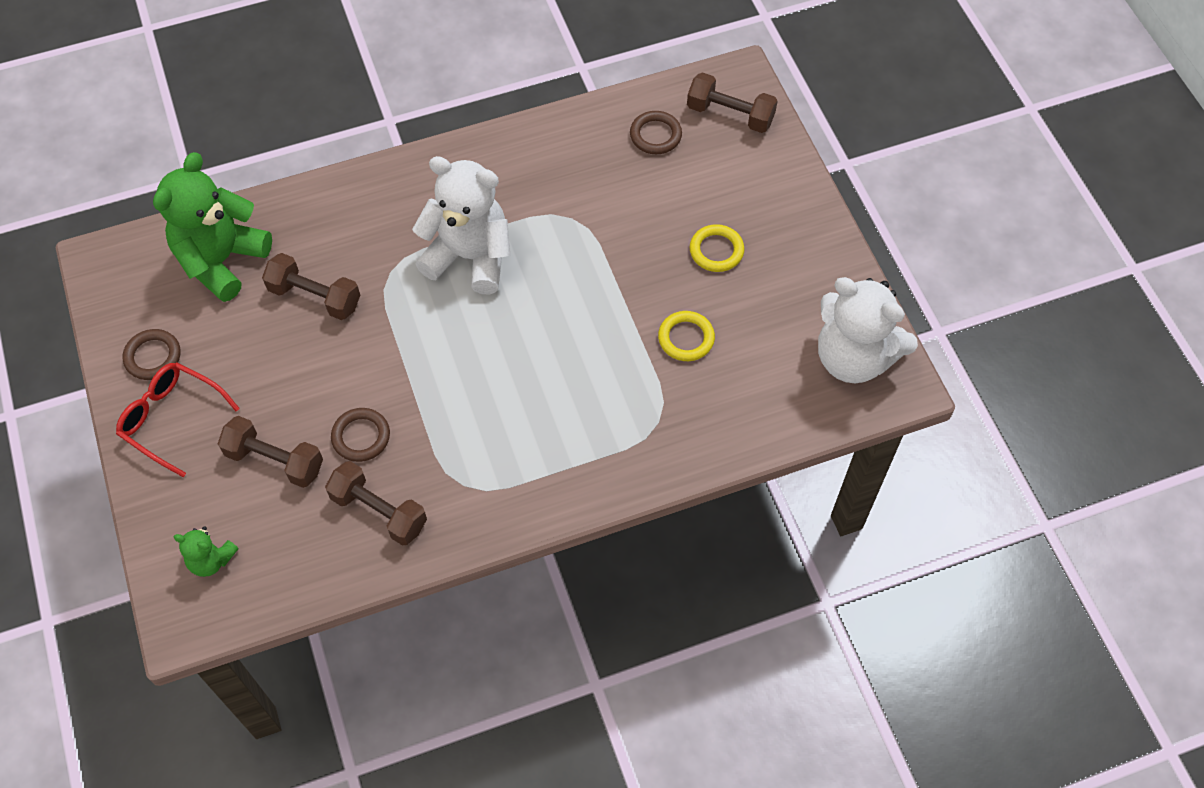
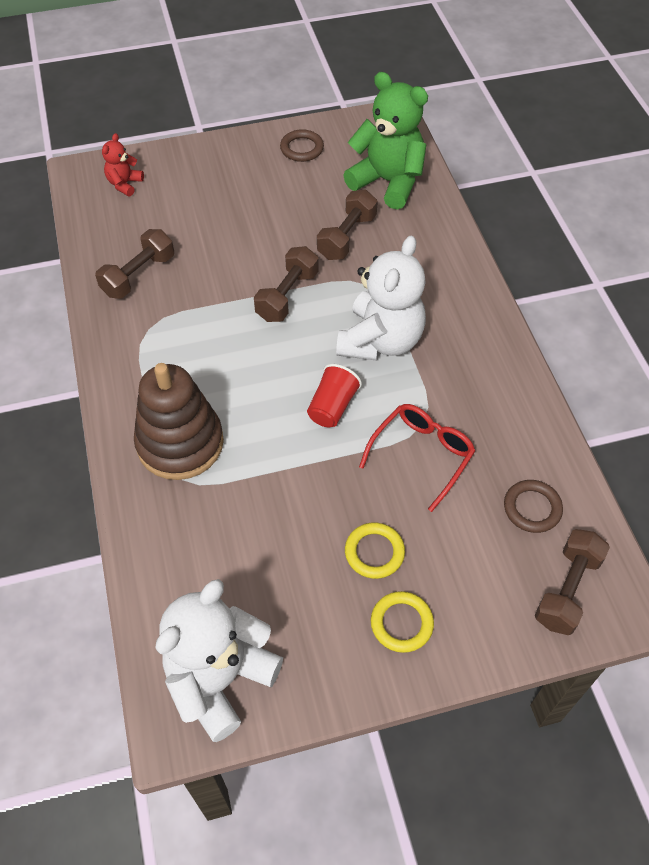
camera: 95 degrees right, 5 degrees down
(171, 419) = (246, 160): red glasses -> red glasses (422, 455)
(211, 560) = (124, 184): green teddy bear -> red teddy bear
(275, 460) = (198, 215): brown dumbbell -> brown dumbbell (287, 296)
(361, 437) = (208, 265): brown ring -> none
(558, 294) = (332, 406): none -> red cup
(616, 427) = (180, 443): none -> brown stacking toy
(686, 338) = (268, 511): yellow ring -> yellow ring (401, 623)

